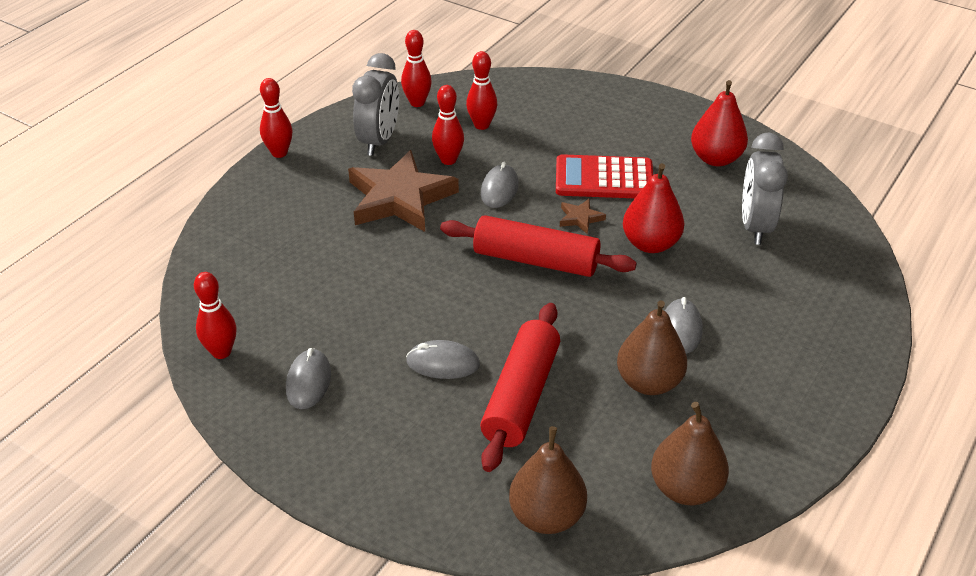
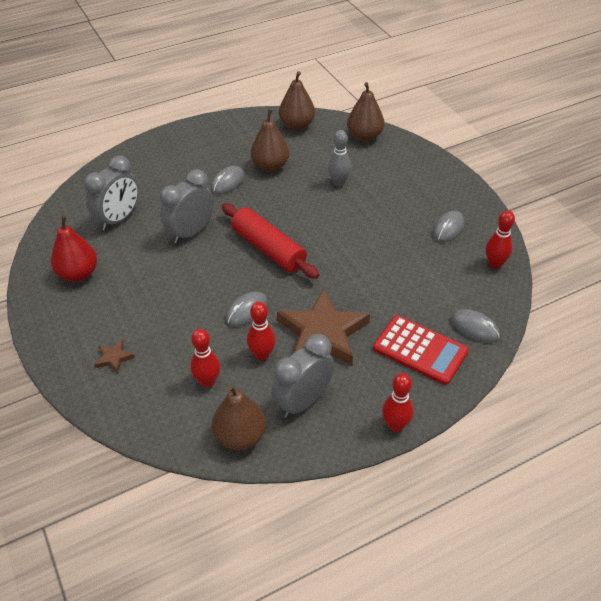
camera: 150 degrees left, 5 degrees up
(417, 103) = (240, 436): red bowling pin -> brown pear
(443, 363) = (368, 211): grey mouse -> grey mouse (474, 328)
(520, 396) = (339, 182): red rolling pin -> grey bowling pin
(580, 218) = (214, 266): brown star -> brown star (114, 358)
(604, 179) = (168, 289): red calculator -> red calculator (420, 350)
(650, 244) = (191, 232): red pear -> grey clock

